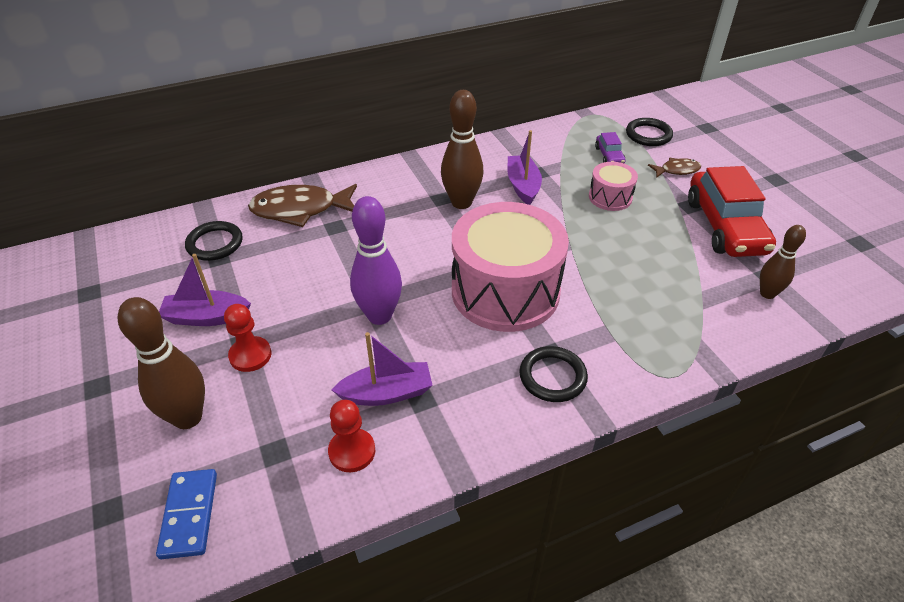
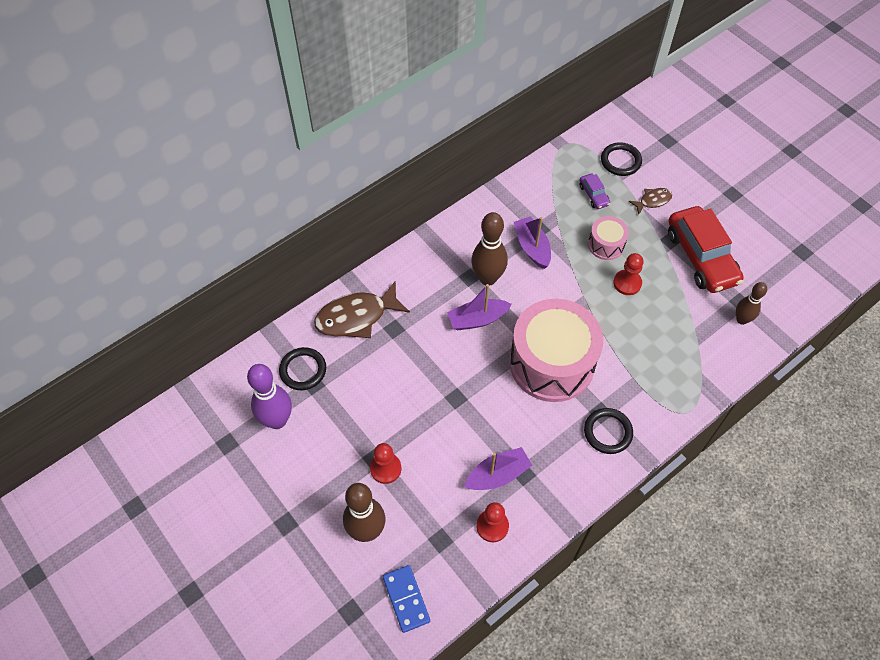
camera: 15 degrees left, 15 degrees up
(206, 317) = (334, 443): purple boat -> purple boat (477, 319)
(379, 316) = (466, 409): purple bowling pin -> purple bowling pin (277, 420)
(625, 234) = (627, 283): none -> red pawn

